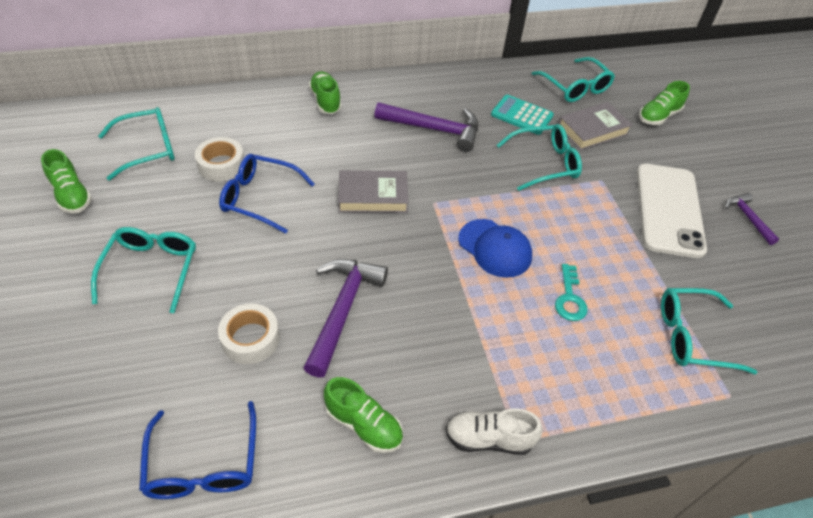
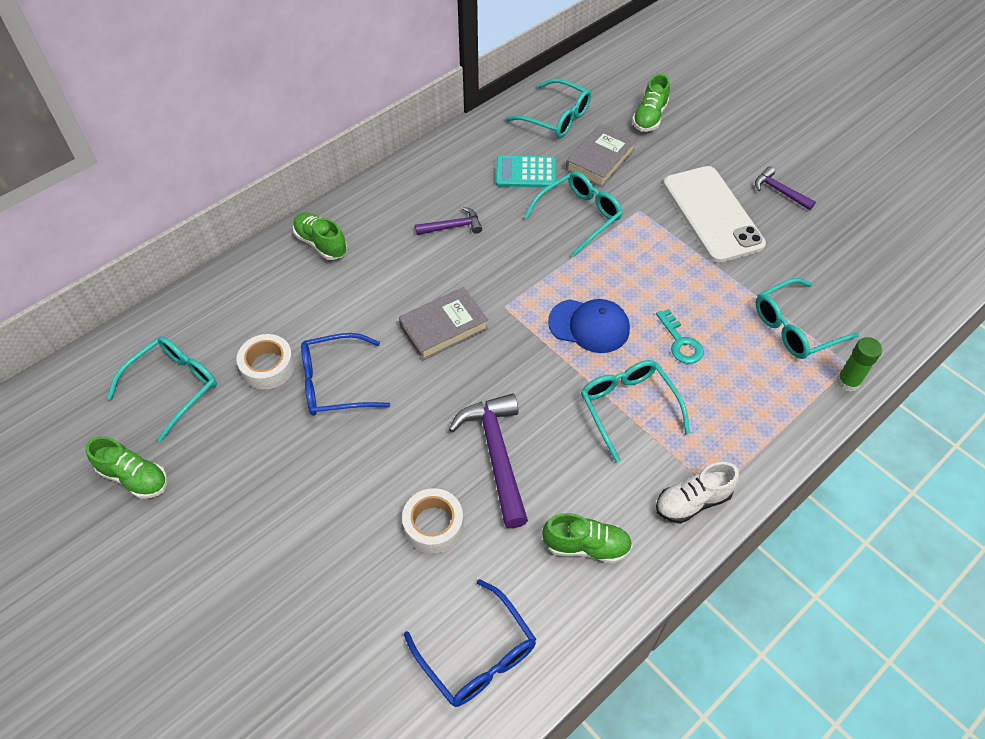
camera: 25 degrees left, 5 degrees up
(151, 269) = (285, 510): turquoise glasses -> turquoise glasses (628, 408)
(434, 129) = (452, 227): purple hammer -> purple hammer, size x0.55
(719, 410) = (848, 382): none -> green glue stick

